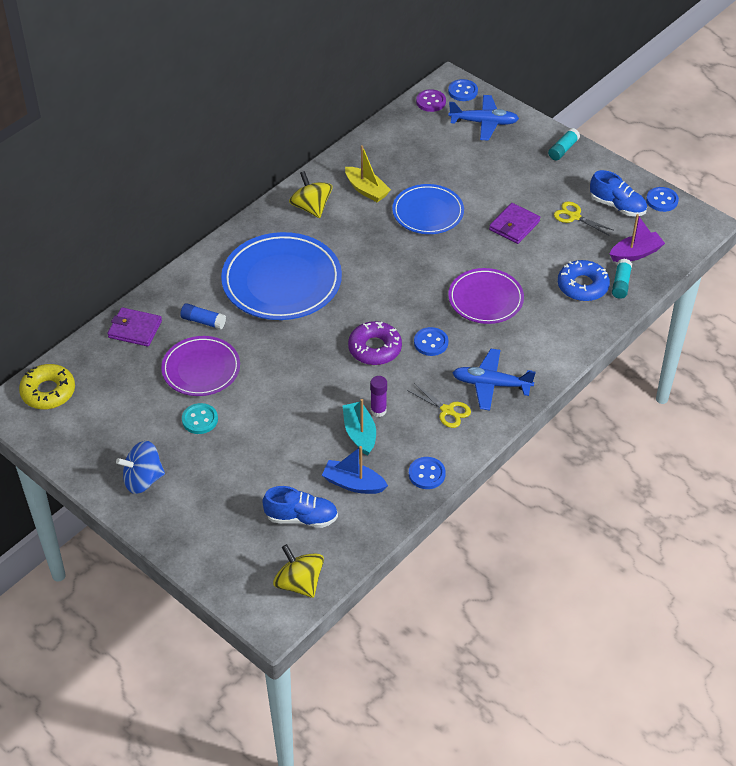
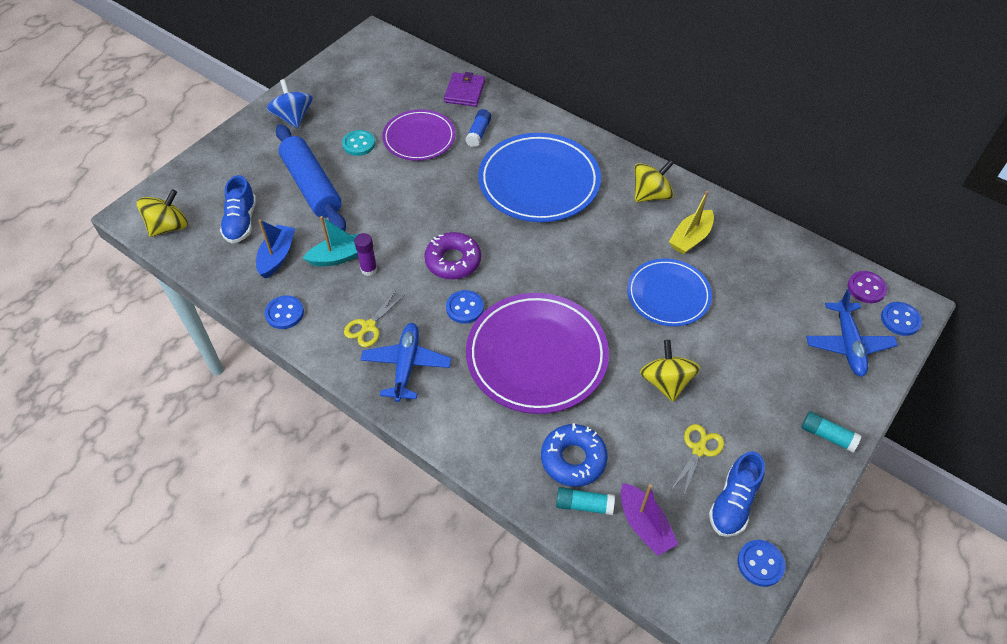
camera: 85 degrees right, 5 degrees up
(48, 392) = (390, 53): yellow donut -> none
(258, 459) = (312, 186): none -> blue rolling pin
(485, 299) = (536, 356): purple plate -> purple plate, size x1.61
(514, 226) = (666, 382): purple wallet -> yellow spinning top

